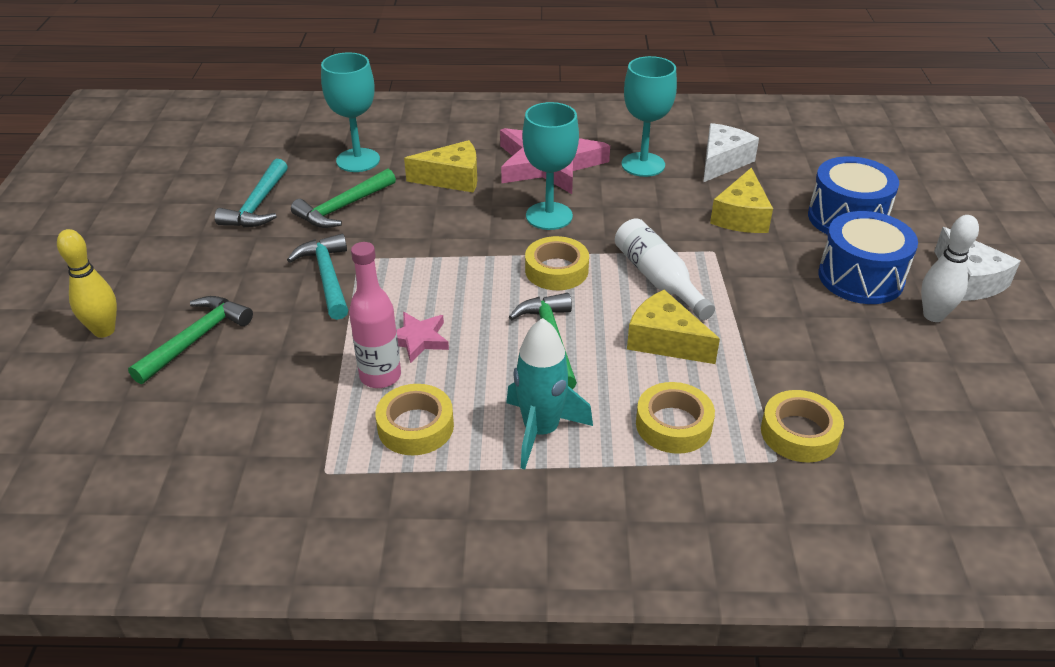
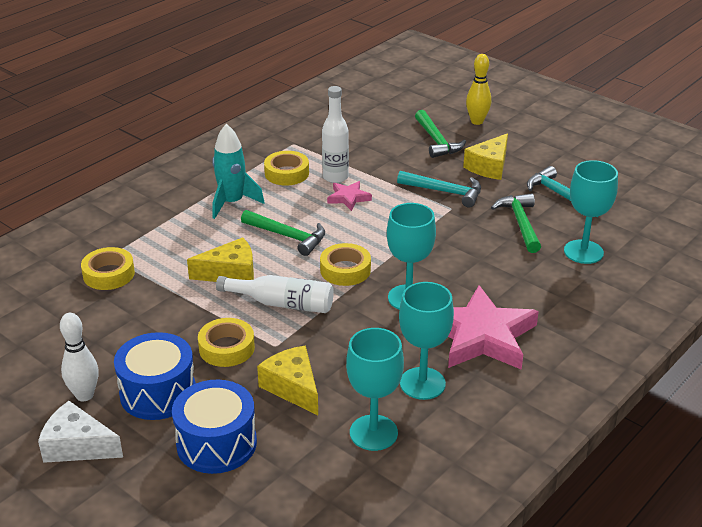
camera: 130 degrees right, 5 degrees down
(380, 376) = (335, 177): pink bottle -> white bottle
(452, 178) = (509, 280): yellow cheese -> yellow cheese (489, 166)
(673, 424) = (175, 240): yellow tape -> yellow tape (226, 348)
(722, 162) = (373, 433): white cheese -> turquoise goblet

